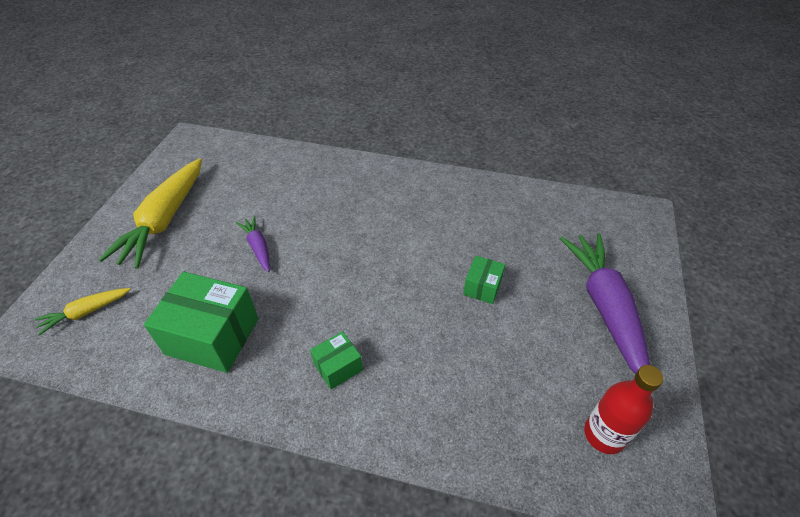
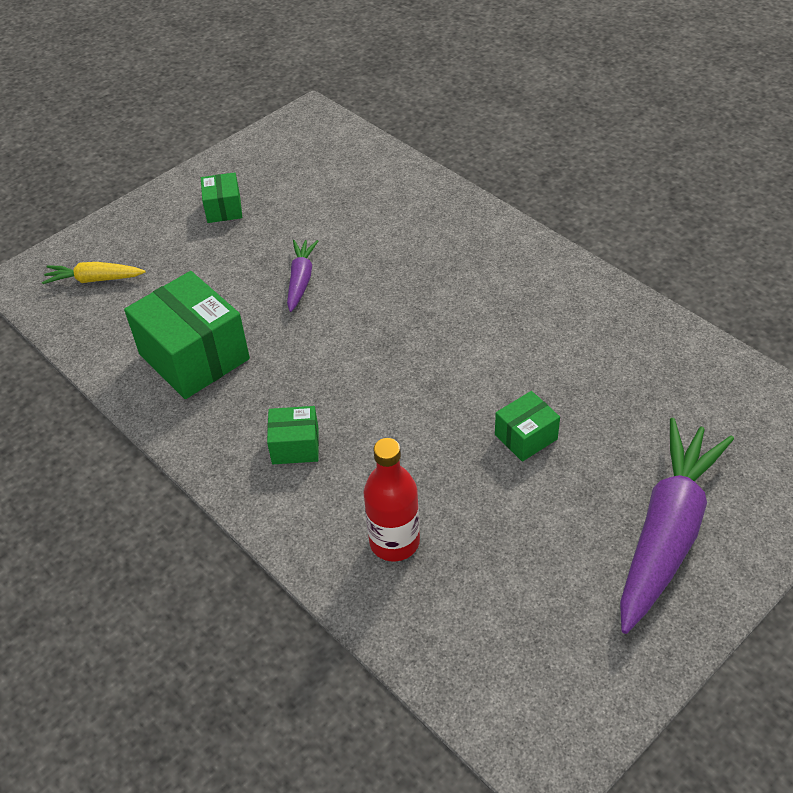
camera: 35 degrees right, 0 degrees up
(164, 220) = (223, 209): yellow carrot -> green box
(604, 434) = (532, 660): red bottle -> red bottle (394, 542)

